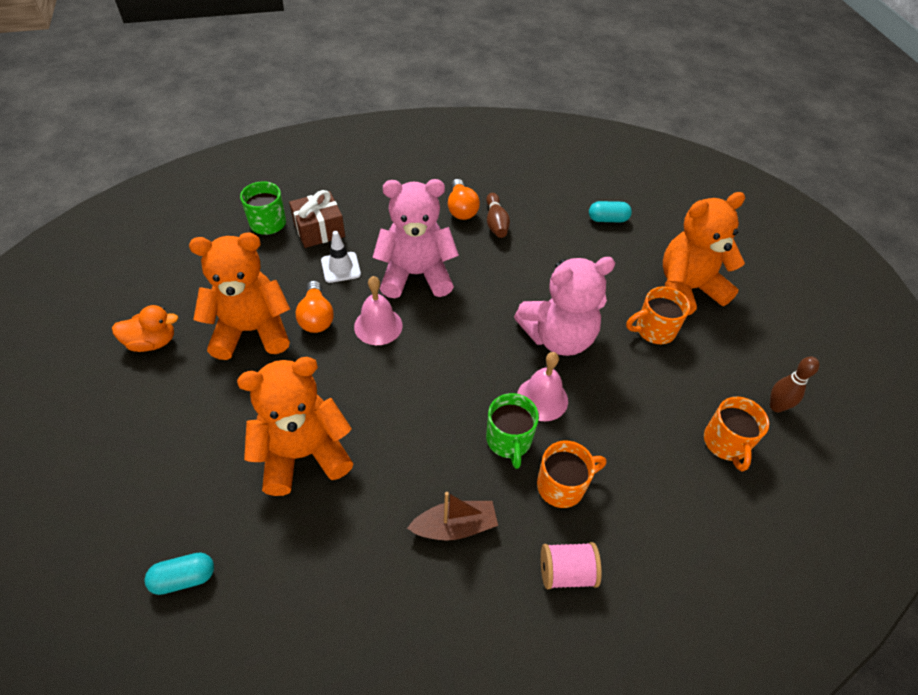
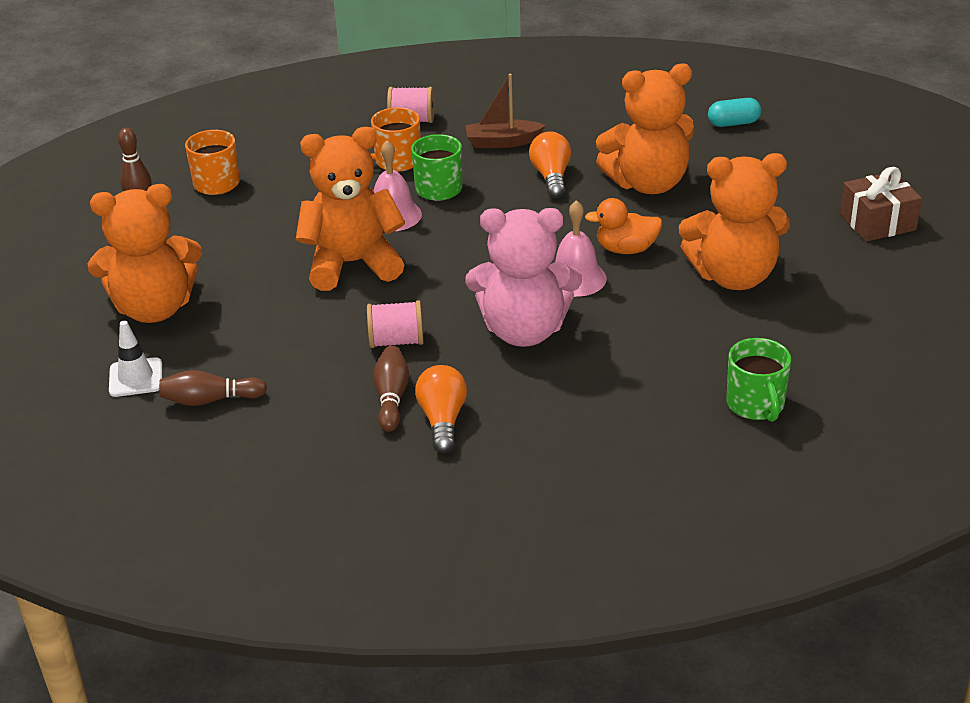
camera: 170 degrees left, 15 degrees down
(152, 342) = (851, 268): orange duck -> orange duck (626, 249)
(316, 317) = (655, 288): orange light bulb -> orange light bulb (551, 177)
(319, 230) = (671, 392): brown gift -> brown gift (877, 222)
(340, 267) = (631, 341): white traffic cone -> white traffic cone (136, 378)
(504, 264) = (396, 341): none -> pink spool
(558, 337) = (352, 264): pink teddy bear -> orange teddy bear
(607, 219) = (210, 400): turquoise capsule -> brown bowling pin
(654, 330) = (229, 268): orange mug -> none

